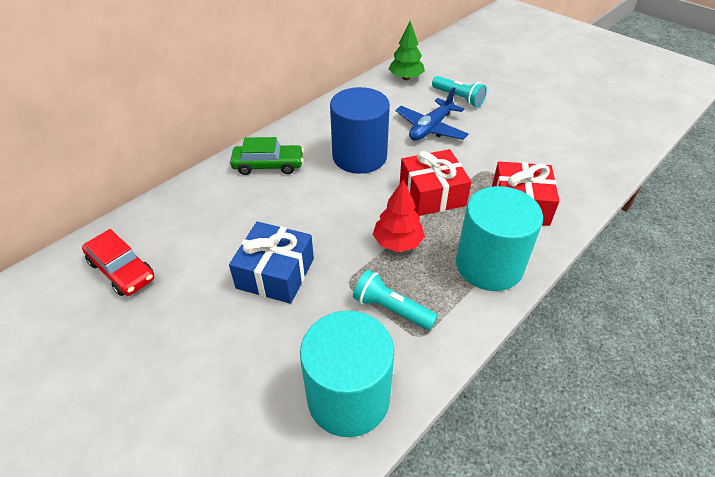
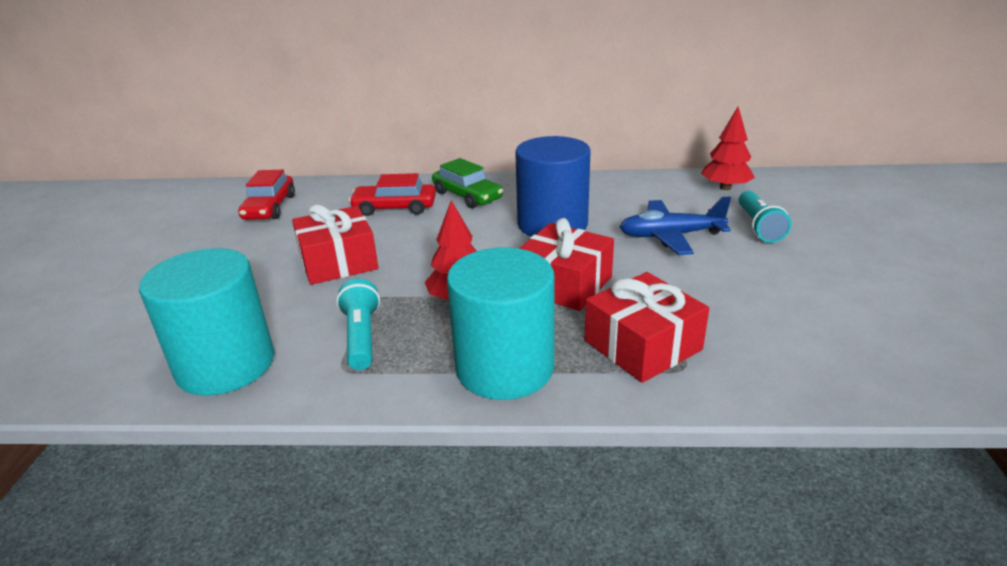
camera: 50 degrees right, 15 degrees down
(233, 206) = (395, 208): none -> red car
(275, 273) = (338, 261): blue gift -> red gift
(406, 78) = (725, 188): green tree -> red tree

